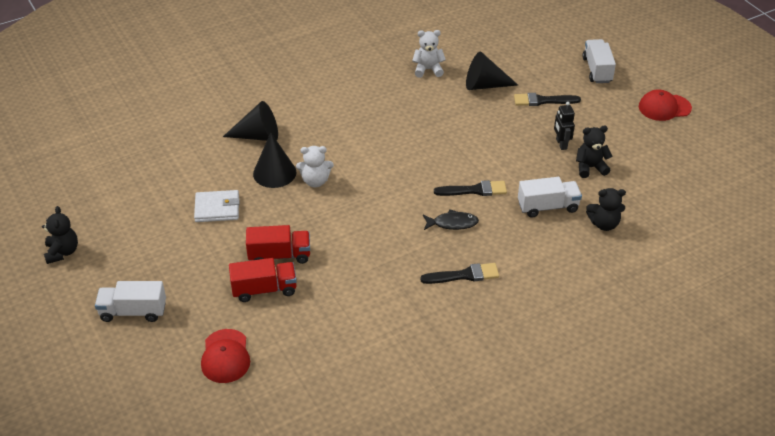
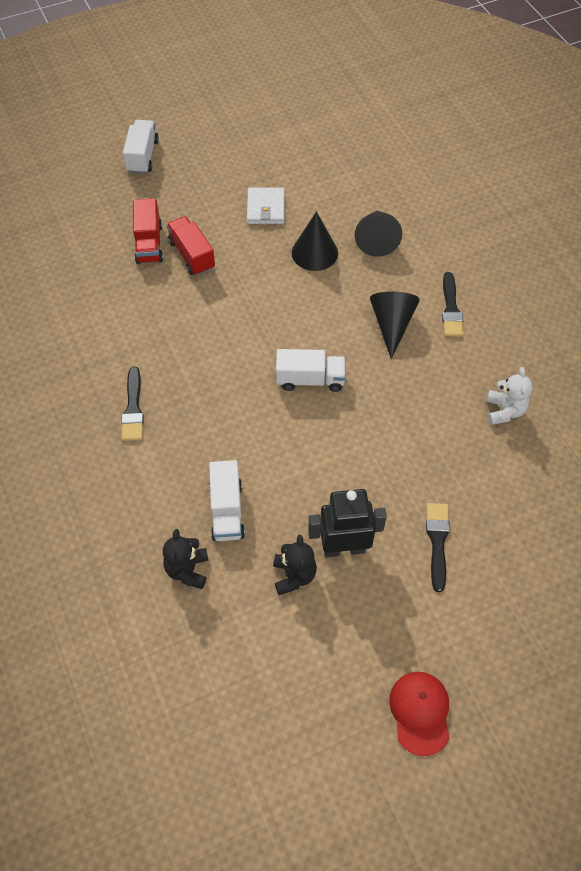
camera: 95 degrees right, 15 degrees up
(62, 252) = (224, 108): black teddy bear -> none
(225, 356) = (76, 217): red cap -> none
(279, 255) = (192, 255): red truck -> red truck turned 150 degrees clockwise
(315, 181) = (297, 286): white teddy bear -> none
(452, 223) = (214, 407): black fish -> none
(474, 190) = (266, 435): black brush -> black brush (451, 309)
(485, 85) = (471, 474): black cone -> black cone (392, 325)
(561, 144) = (344, 548): black robot -> black robot, size x1.72
(597, 70) = (512, 631): white truck -> white truck (310, 379)

